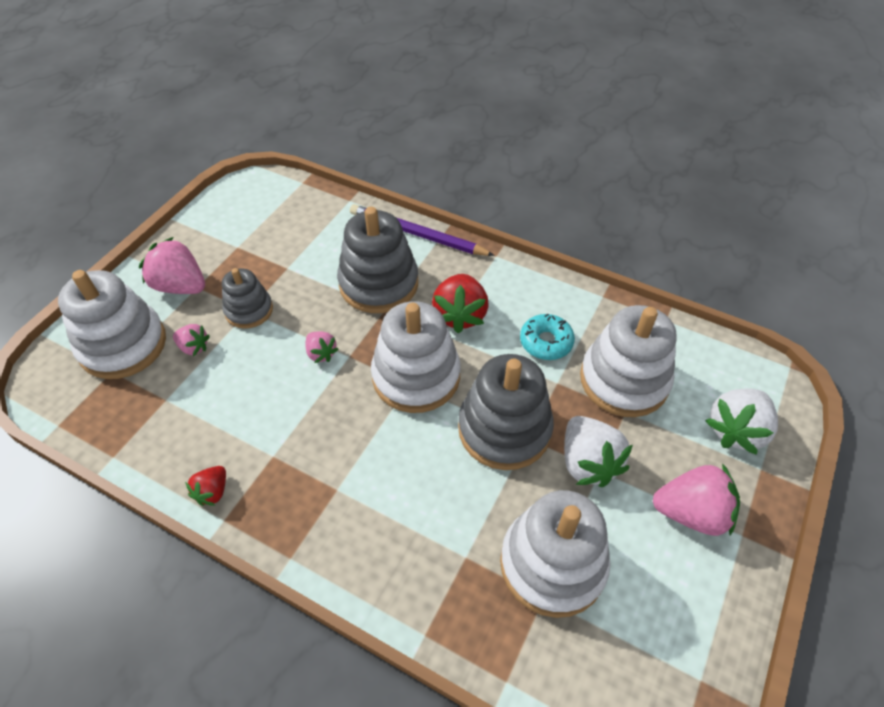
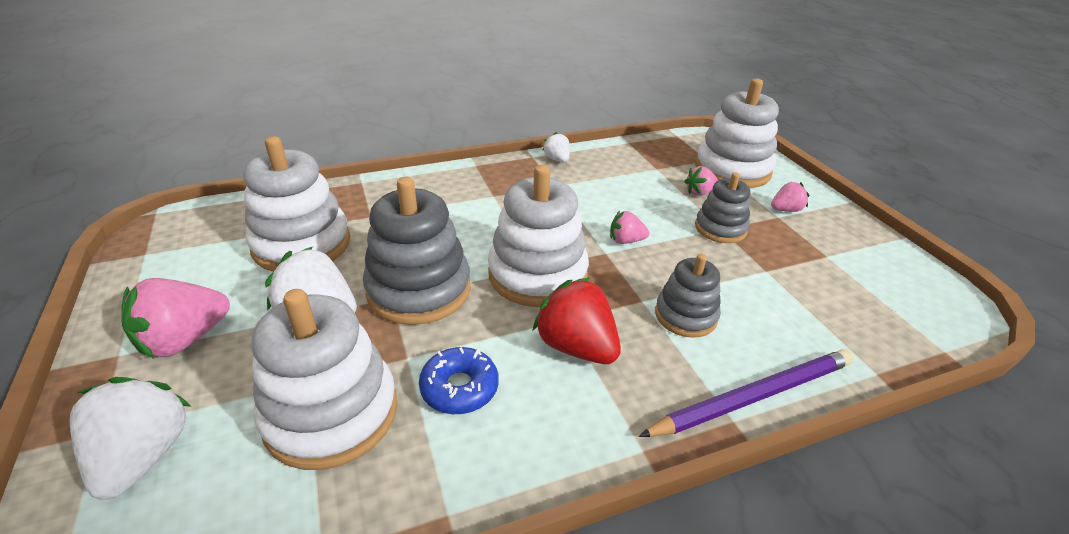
camera: 130 degrees right, 15 degrees down
(180, 286) = (785, 210): pink strawberry -> pink strawberry, size x0.55
(212, 492) = (557, 159): red strawberry -> white strawberry
(379, 283) = (685, 316): grey stacking toy -> grey stacking toy, size x0.58
(546, 342) = (459, 388): turquoise donut -> blue donut

